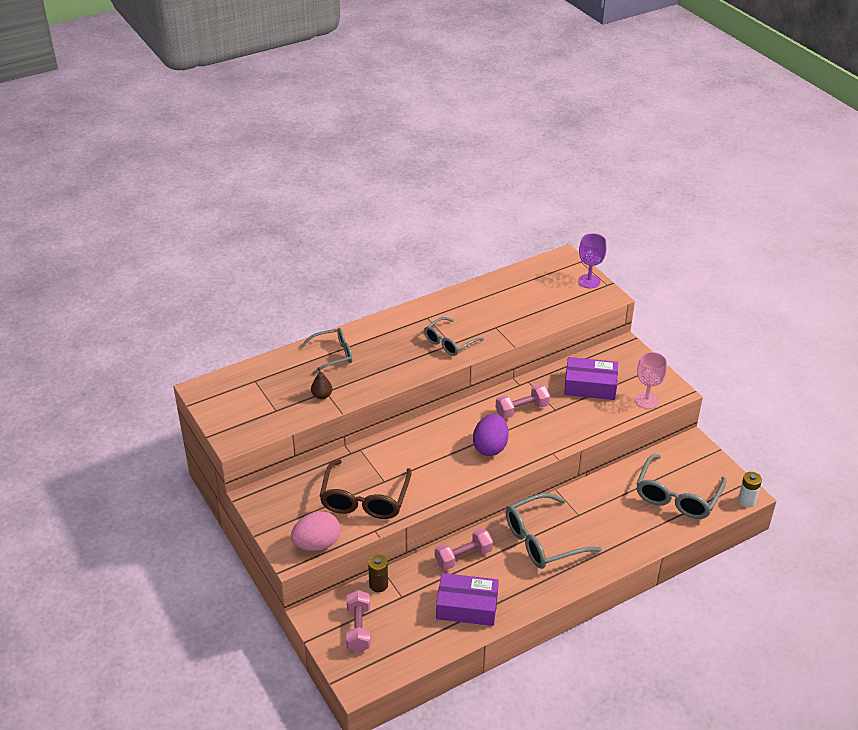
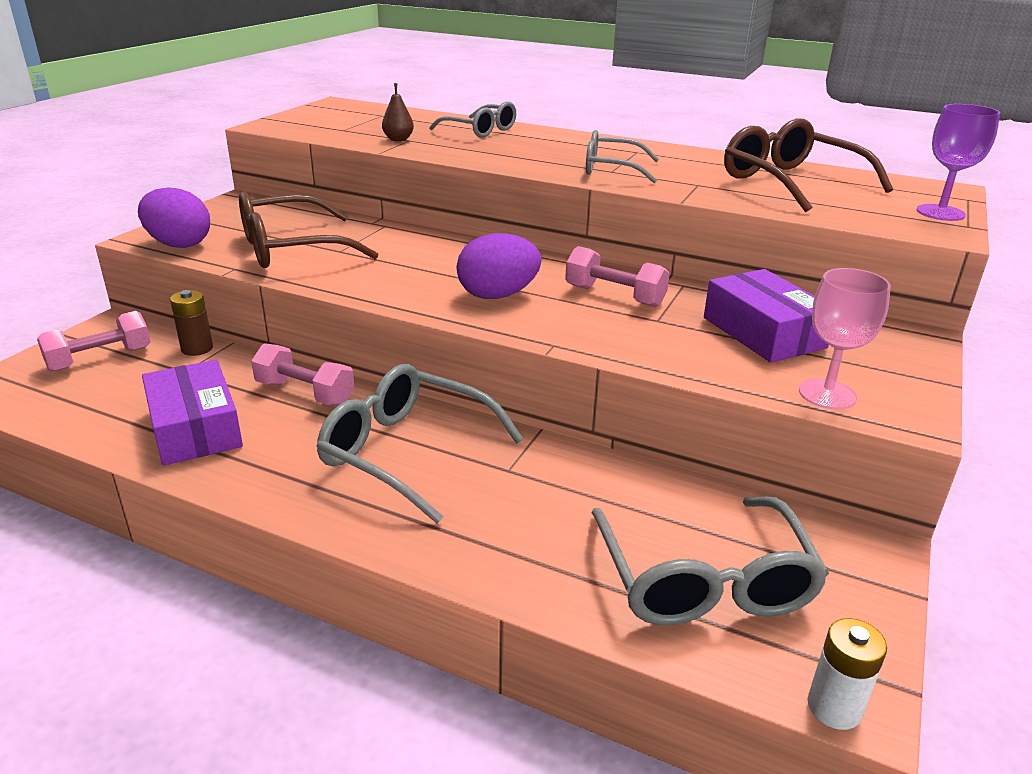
camera: 55 degrees right, 10 degrees down
(317, 544) = (179, 244): pink egg -> purple egg
(519, 297) = (792, 183): none -> brown glasses
(677, 495) = (703, 578): grey glasses -> grey glasses turned 90 degrees counterclockwise

